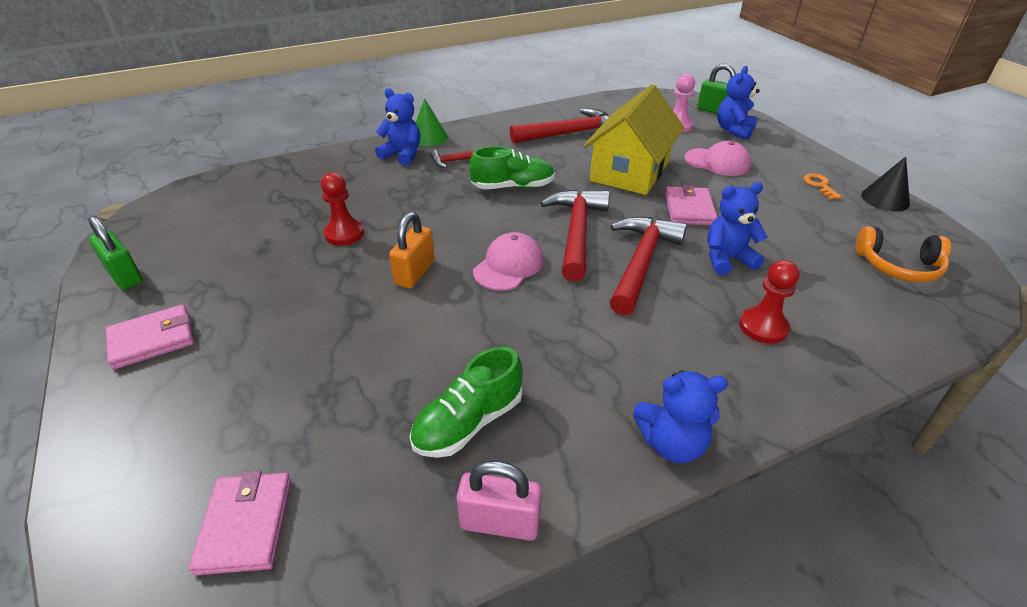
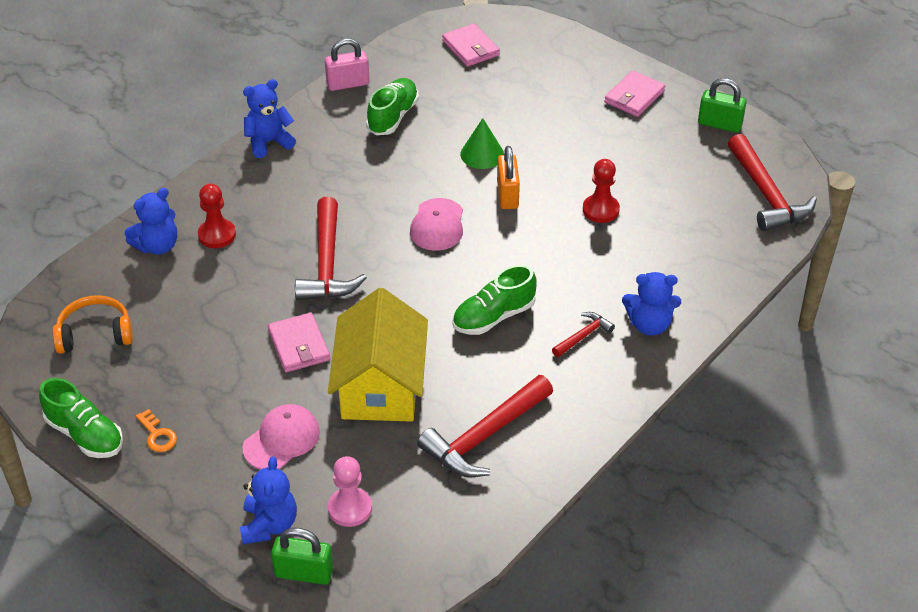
camera: 155 degrees right, 5 degrees up
(428, 137) = (650, 366): green cone -> green cone (482, 154)
(576, 232) = (398, 278): red hammer -> red hammer (766, 194)
(717, 162) = (281, 440): pink cap -> pink cap turned 135 degrees clockwise
(727, 259) = (252, 292): blue teddy bear -> blue teddy bear (157, 246)
(885, 199) = (85, 434): black cone -> green shoe

